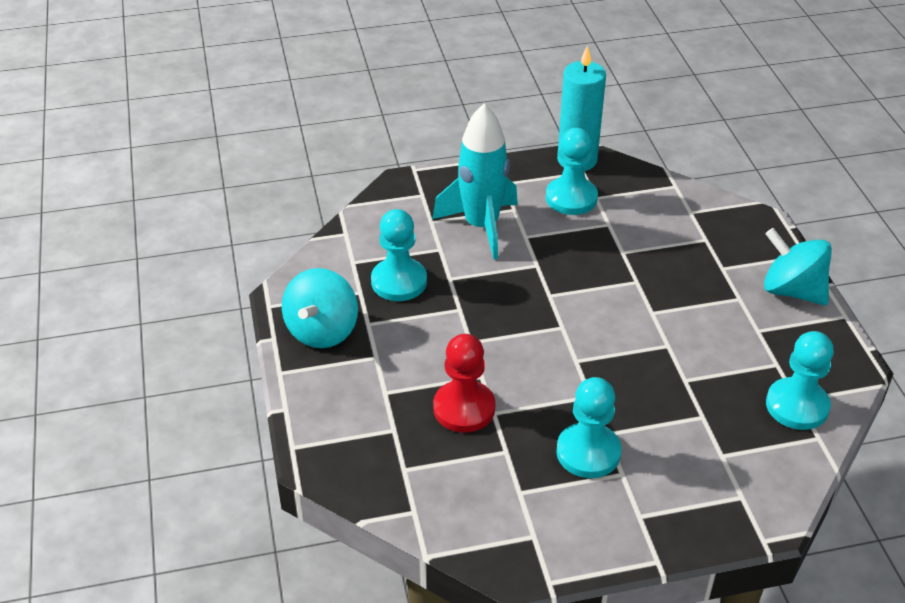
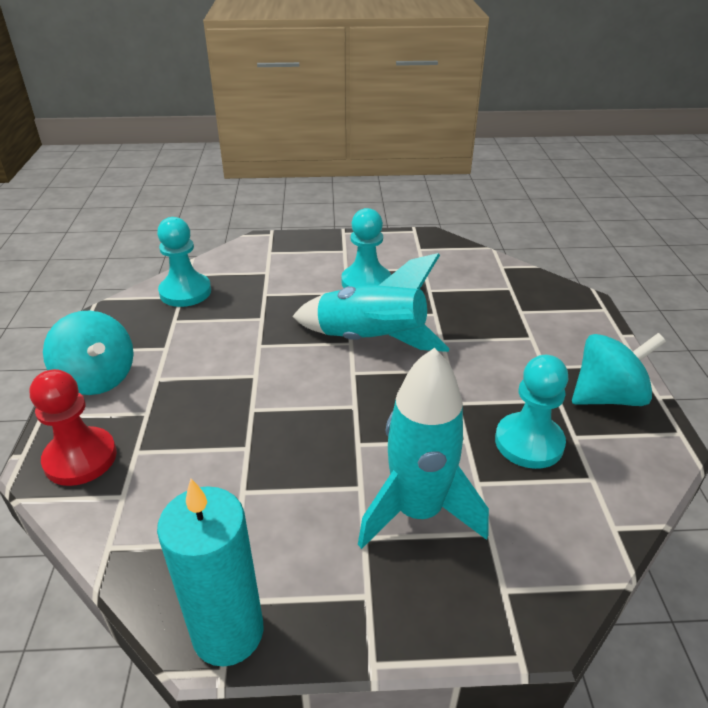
camera: 170 degrees left, 5 degrees down
(322, 331) = (607, 397): turquoise spinning top -> turquoise spinning top turned 45 degrees clockwise
(464, 408) = (460, 318): red pawn -> red pawn (80, 458)
(556, 364) = (371, 340): none -> turquoise rocket
(571, 198) = (274, 545): turquoise pawn -> none

